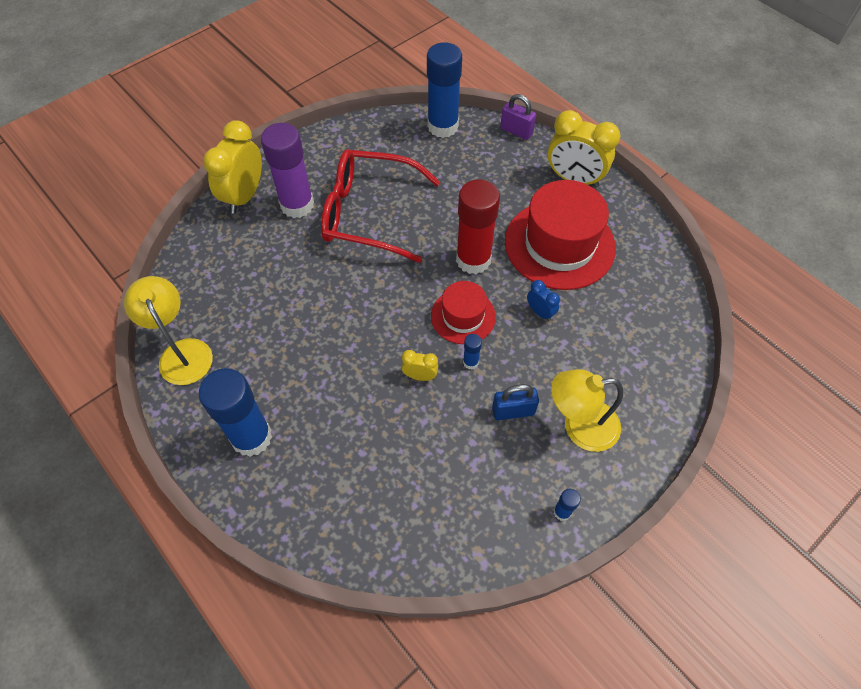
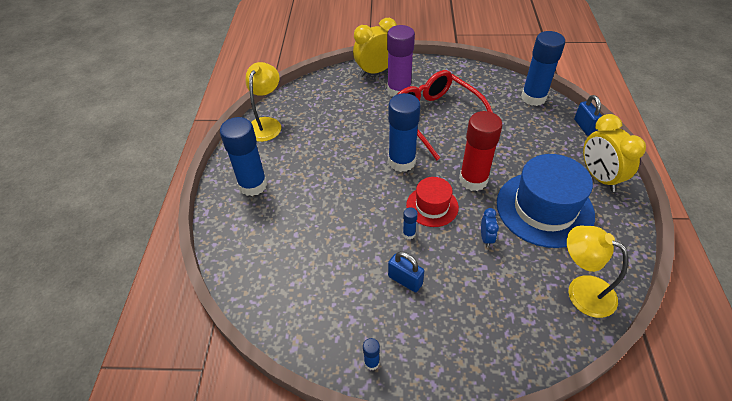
camera: 45 degrees right, 10 degrees down
(386, 289) = (401, 162): none -> blue glue stick
(420, 376) = (370, 219): yellow clock -> none
(516, 131) = (584, 126): purple padlock -> blue padlock
(559, 244) = (544, 208): red hat -> blue hat
(579, 426) = (439, 323): yellow lamp -> yellow lamp (582, 290)

